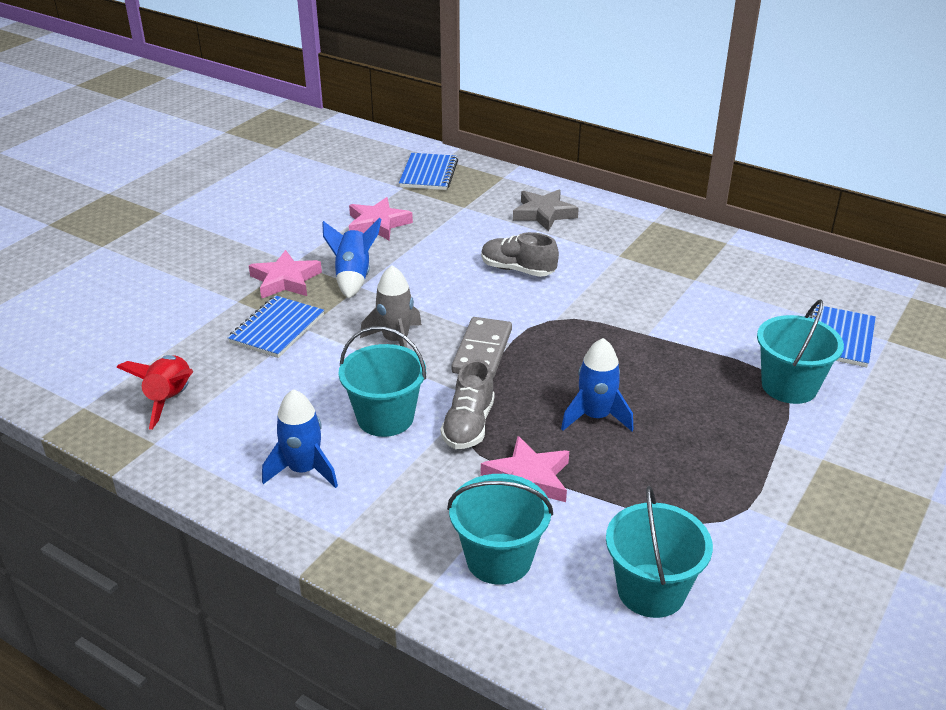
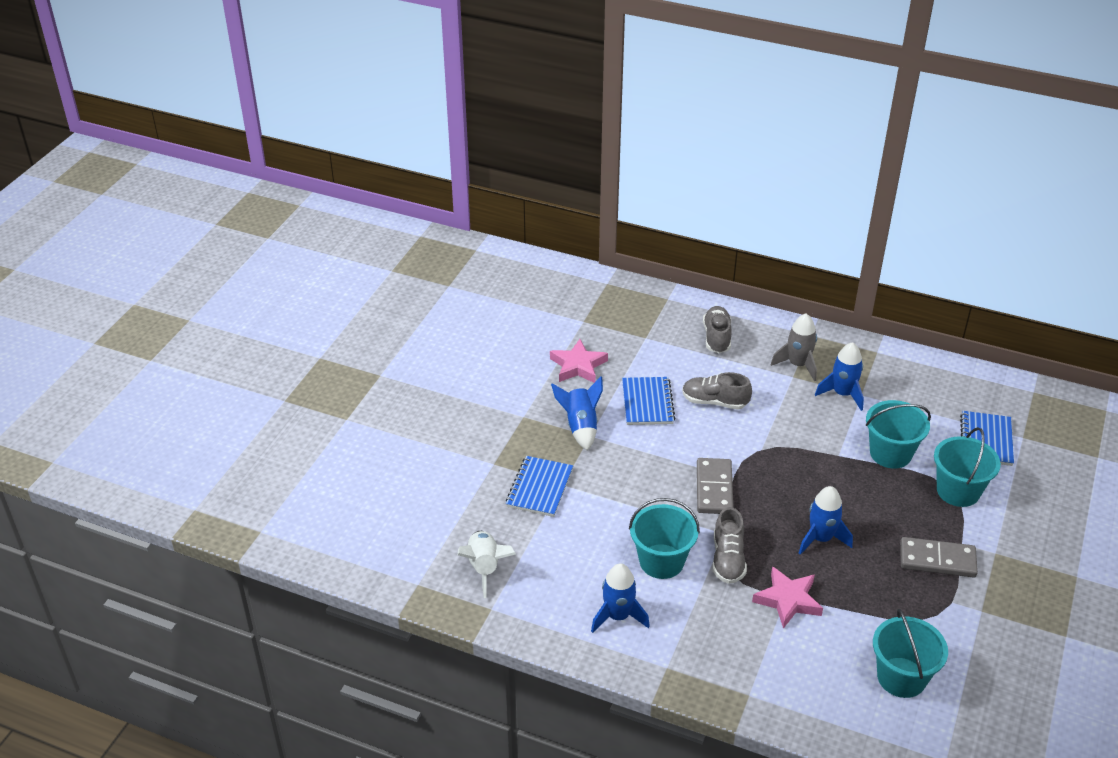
camera: 10 degrees left, 5 degrees up
(170, 399) = (484, 567): red rocket -> white rocket
(285, 280) = (524, 437): pink star -> none
(395, 341) = (641, 487): grey rocket -> grey rocket (798, 365)
(428, 174) = (600, 302): blue notebook -> blue notebook (647, 403)
(499, 559) = (789, 669): turquoise bucket -> turquoise bucket (890, 453)
(544, 214) = (716, 338): grey star -> grey shoe
(672, 277) = (842, 394): none -> blue rocket
(741, 457) = (937, 560): none -> grey domino

